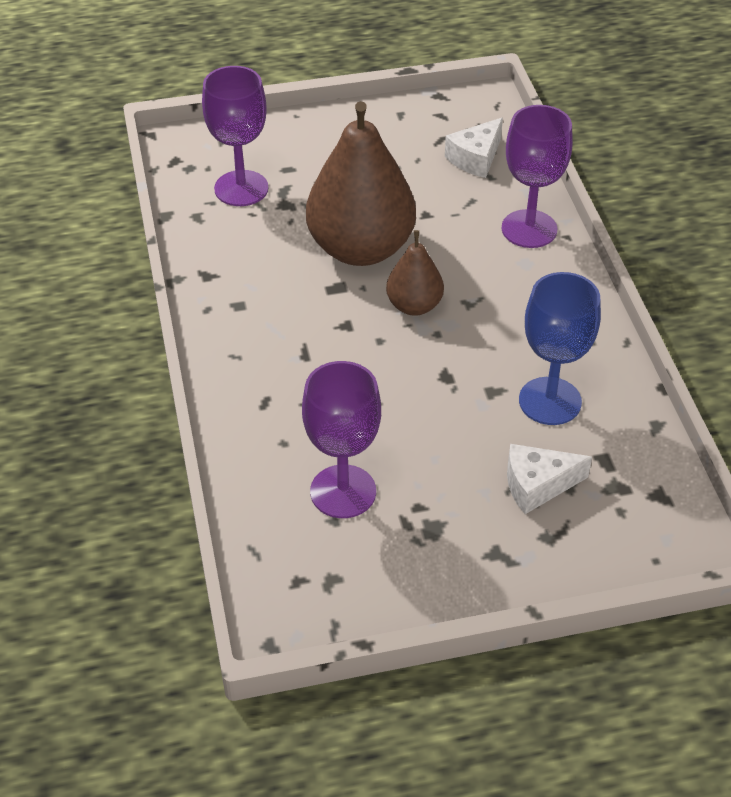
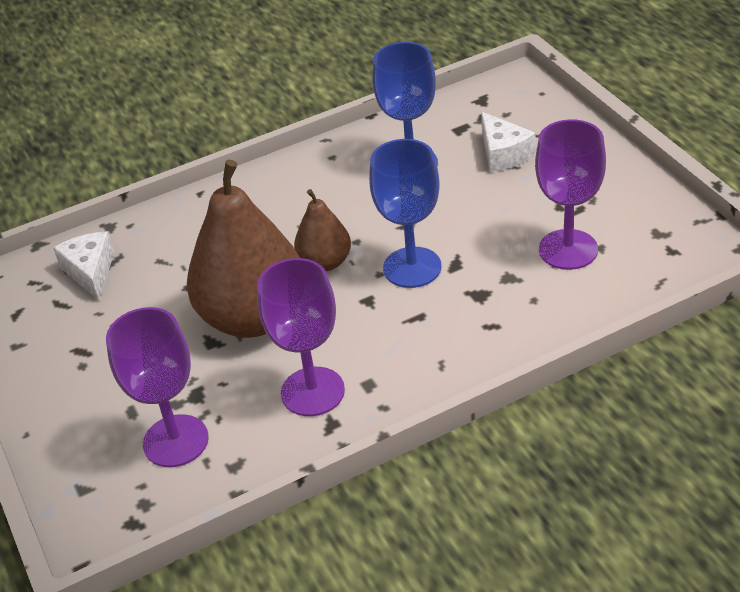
camera: 100 degrees left, 5 degrees down
(376, 365) = (412, 267): none -> blue goblet
(475, 158) = (90, 272): white cheese -> white cheese turned 135 degrees counterclockwise
(529, 229) = (195, 216): purple goblet -> purple goblet (312, 392)

